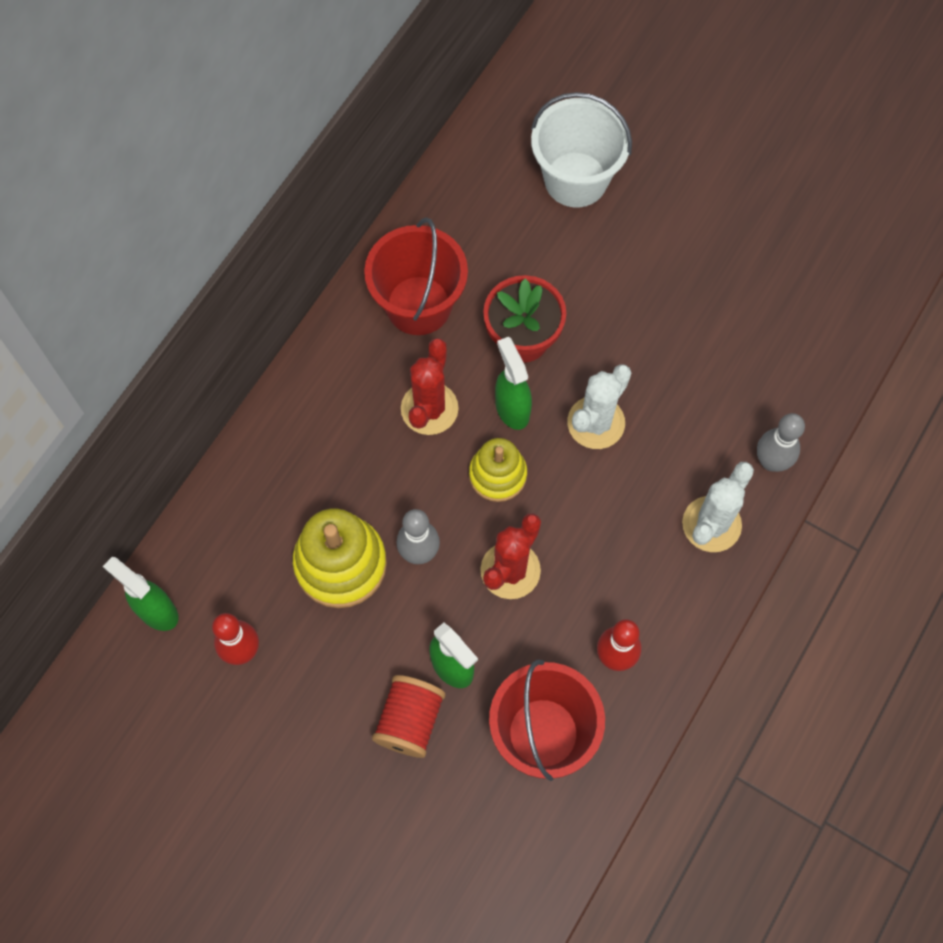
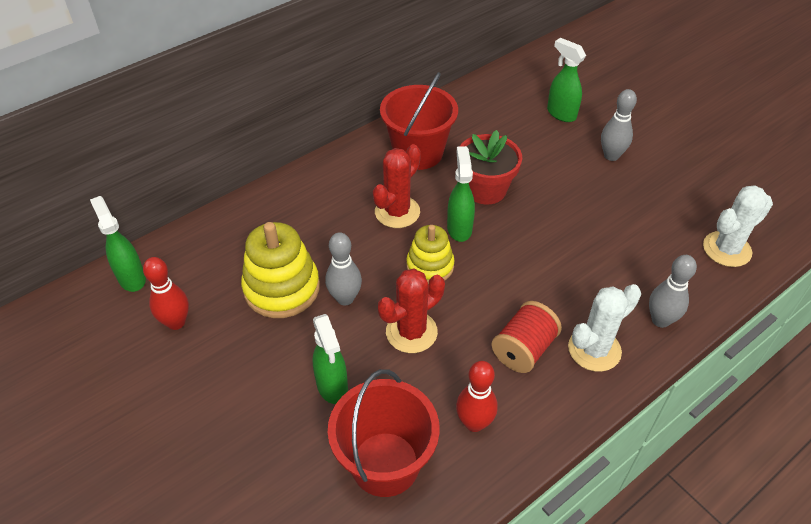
camera: 20 degrees right, 20 degrees down
(410, 721) = (277, 415): red spool -> red spool (523, 349)
(575, 179) = (561, 114): white bucket -> green spray bottle
(596, 423) = (521, 254): white cactus -> white cactus (727, 249)
(657, 233) = (611, 156): none -> grey bowling pin

